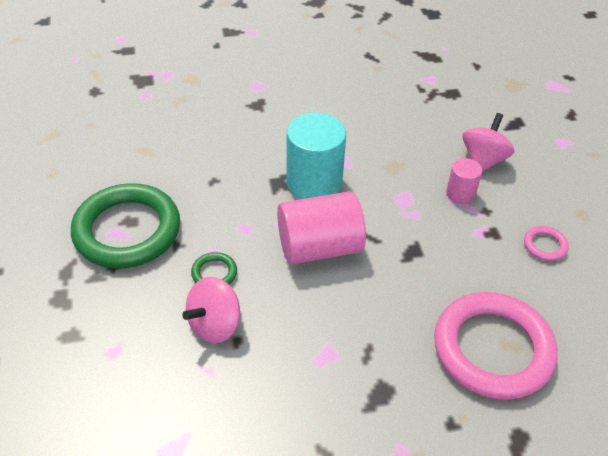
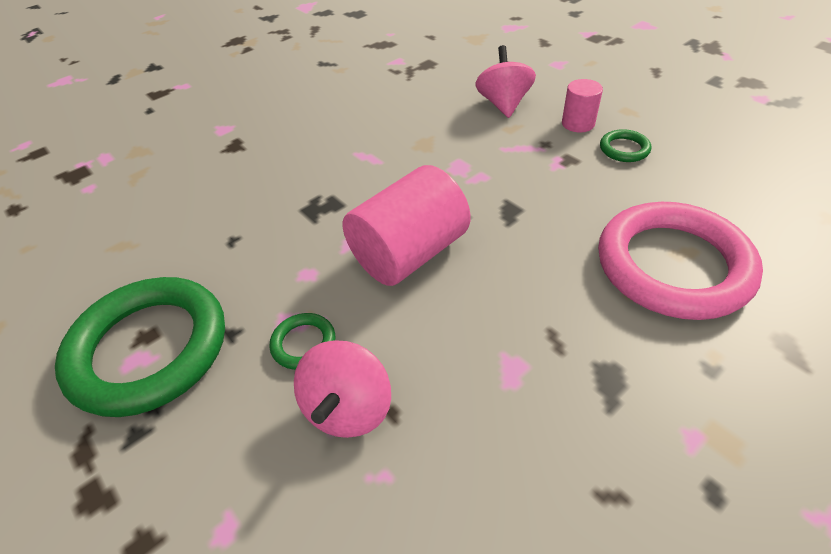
camera: 25 degrees left, 0 degrees up
(314, 183) = (353, 192): turquoise cylinder -> none
(460, 193) = (508, 139): pink cylinder -> pink cylinder (578, 123)
(545, 245) = (624, 149): pink ring -> green ring

